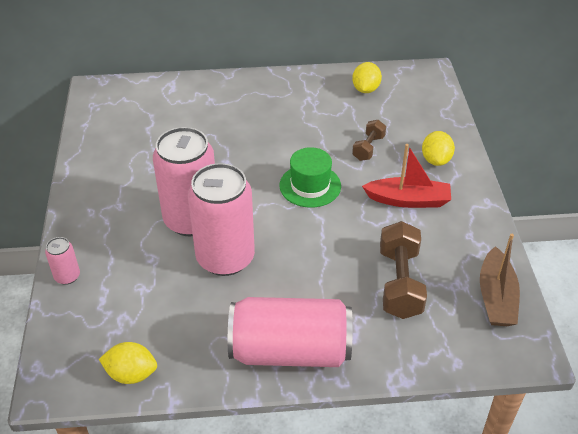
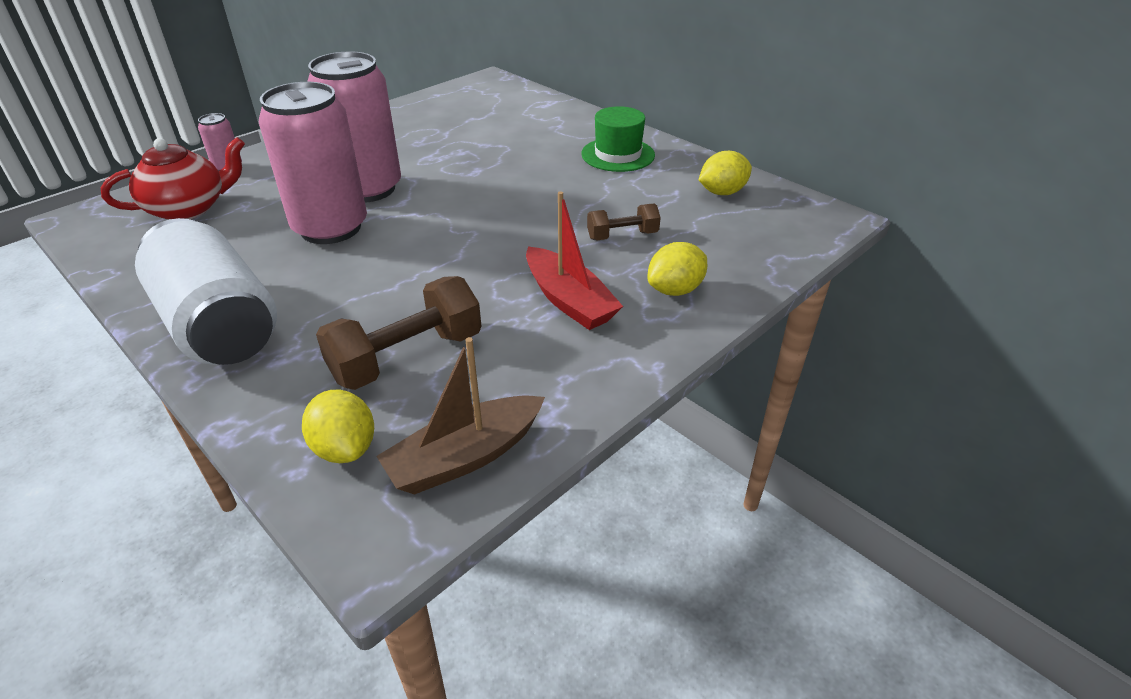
camera: 50 degrees right, 5 degrees down
(111, 318) = (189, 208): none -> red teapot
(131, 374) = (119, 248): yellow lemon -> yellow lemon (345, 448)
(290, 350) = (218, 325): pink can -> white can
(310, 186) = (504, 227): green hat -> green hat (618, 155)

